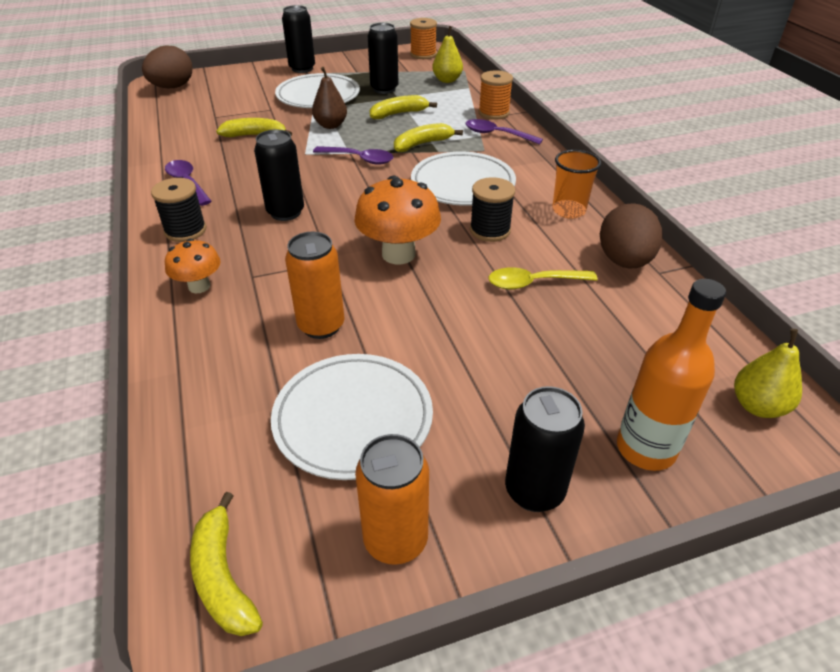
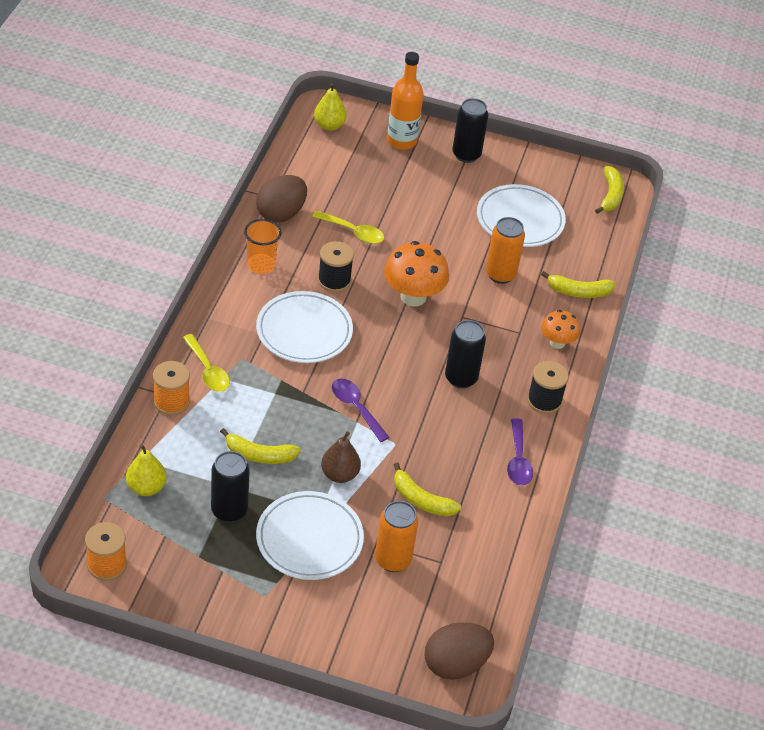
camera: 150 degrees left, 5 degrees up
(302, 69) = (278, 619): black can -> none
(395, 540) = (537, 171): orange can -> orange can (393, 560)
(422, 144) = (284, 396): yellow banana -> yellow banana (579, 292)
(496, 134) = (208, 370): purple spoon -> yellow spoon

